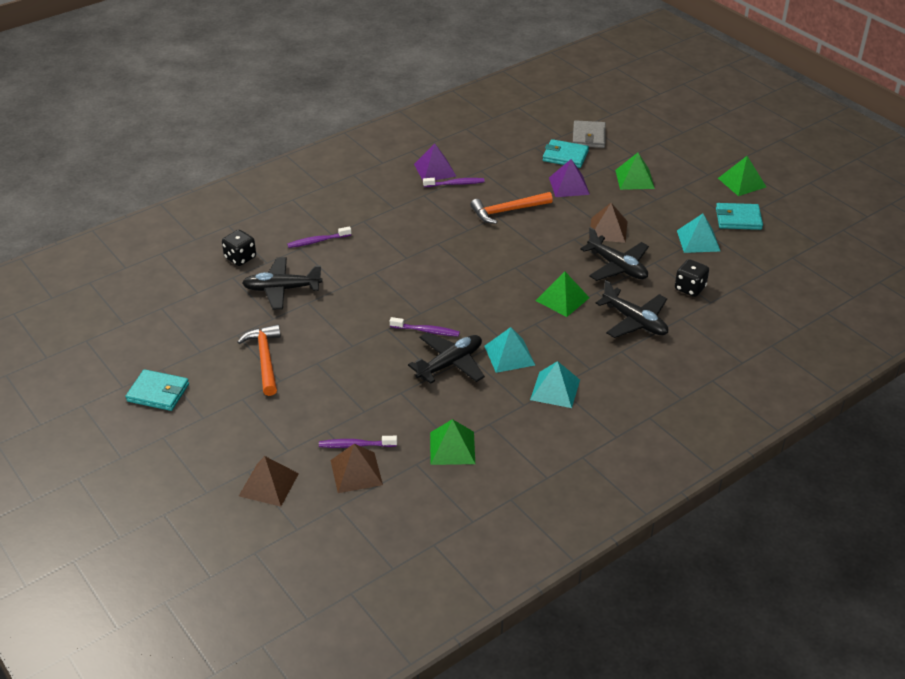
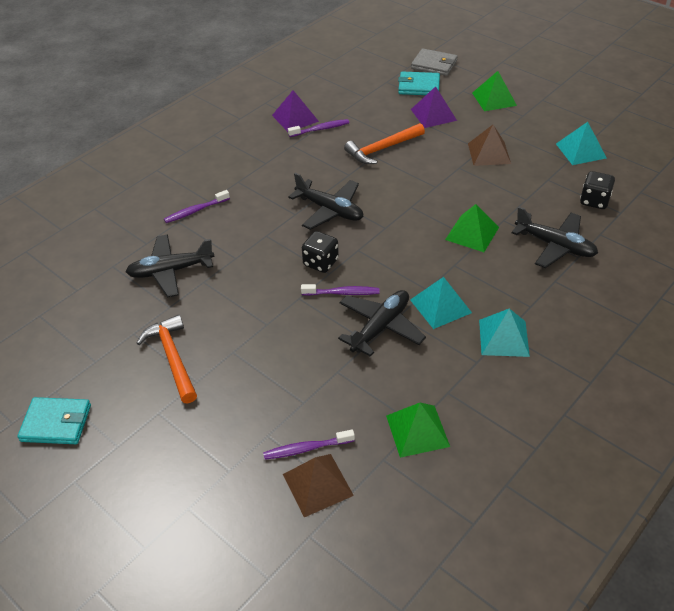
camera: 10 degrees left, 5 degrees up
(240, 258) = (116, 242): black dice -> black dice (320, 262)
(269, 484) = (218, 522): brown pyramid -> none
(588, 137) = (434, 65): grey wallet -> grey wallet turned 60 degrees counterclockwise
(617, 267) = (513, 190): black plane -> black plane (330, 210)
(738, 219) = (609, 123): turquoise wallet -> none
(742, 182) = (596, 87): green pyramid -> none

